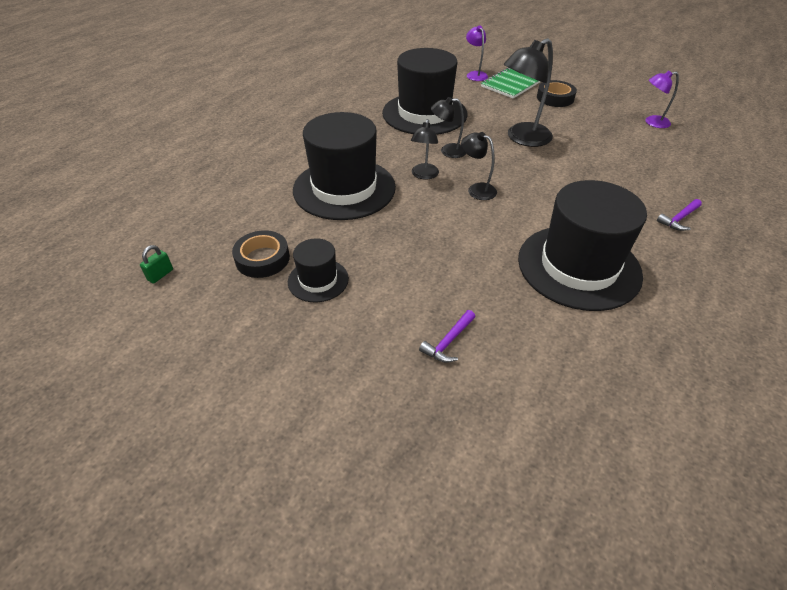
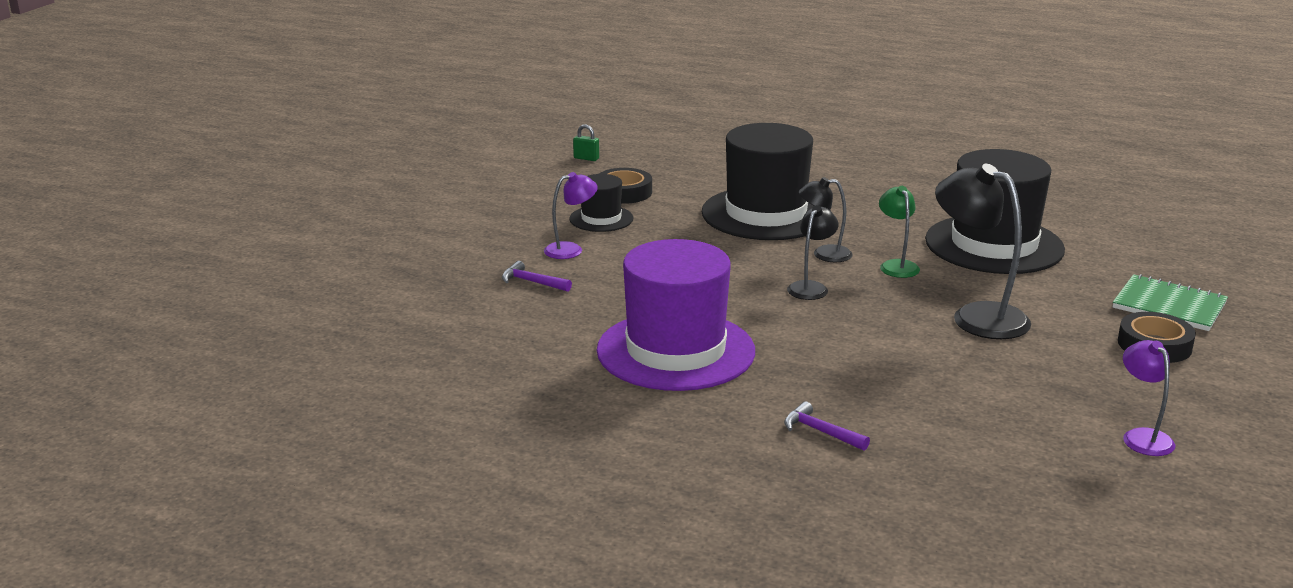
camera: 80 degrees right, 20 degrees down
(447, 151) = (896, 265): black lamp -> green lamp
(475, 74) = (1178, 275): purple lamp -> purple lamp (571, 249)
(578, 266) = (676, 351): black hat -> purple hat

